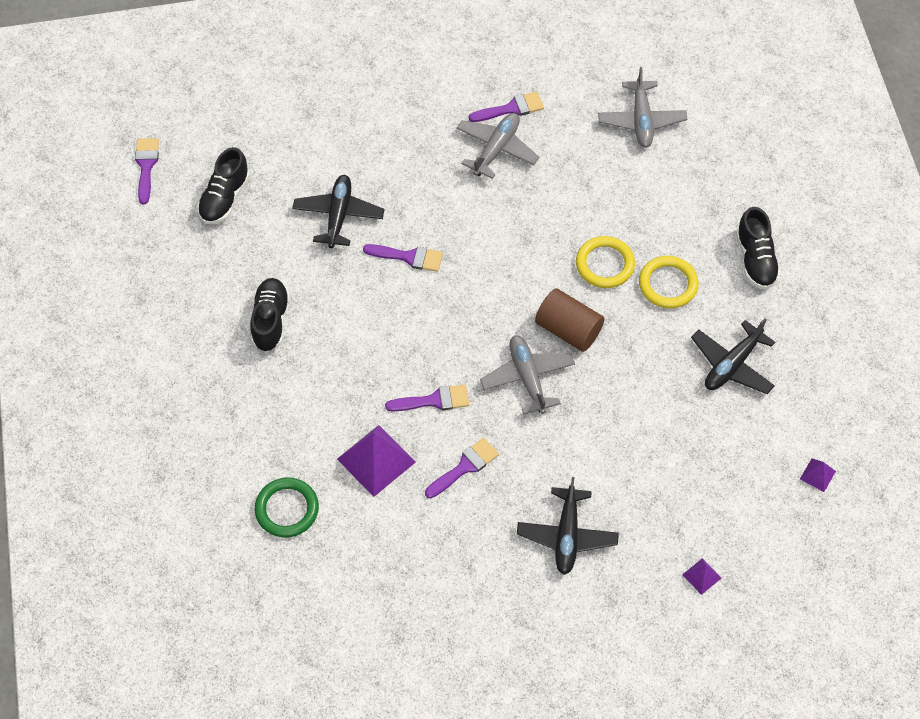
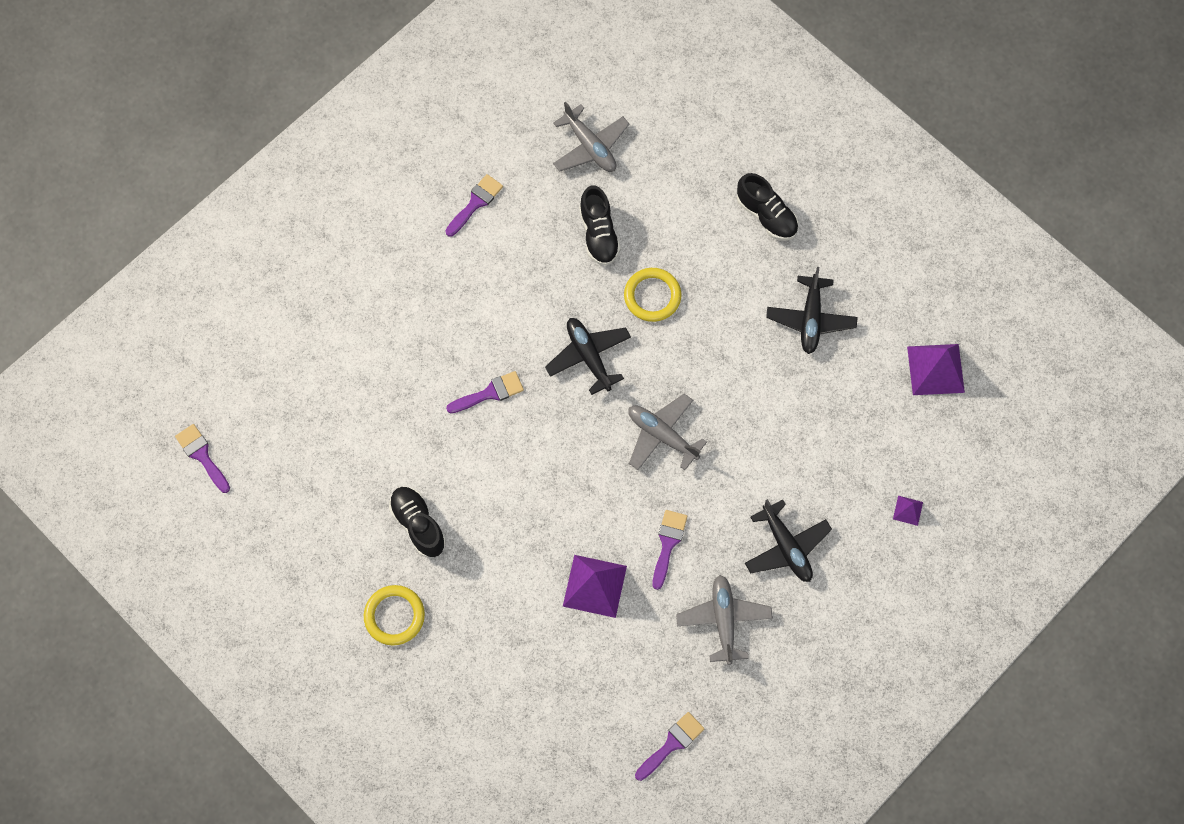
camera: 35 degrees left, 10 degrees up
(225, 198) = (294, 441): black shoe -> black shoe (599, 234)
(287, 509) = (555, 675): green ring -> none
(338, 215) = (403, 393): black plane -> black plane (589, 356)
(434, 400) = (602, 504): purple brush -> purple brush (672, 744)
(496, 149) = (490, 248): grey plane -> grey plane (723, 620)
(568, 330) = (664, 372): brown cylinder -> none
(668, 284) = (714, 281): yellow ring -> yellow ring (394, 616)
(817, 475) = (935, 369): purple pyramid -> purple pyramid, size x2.09

